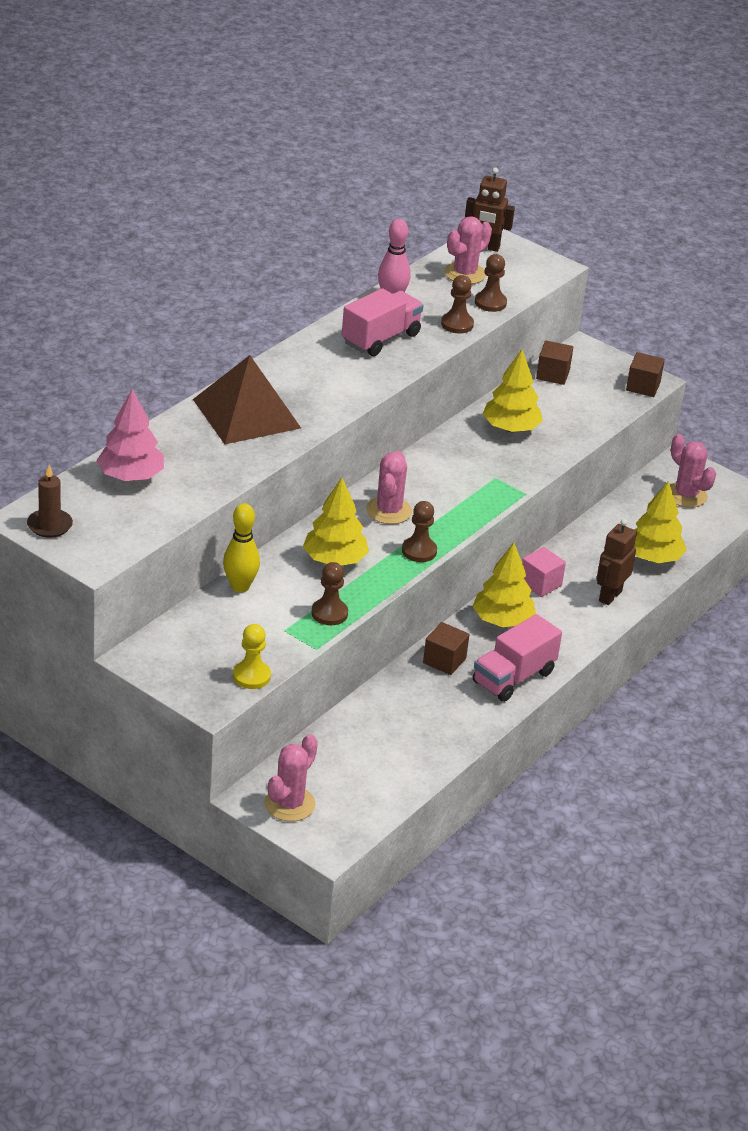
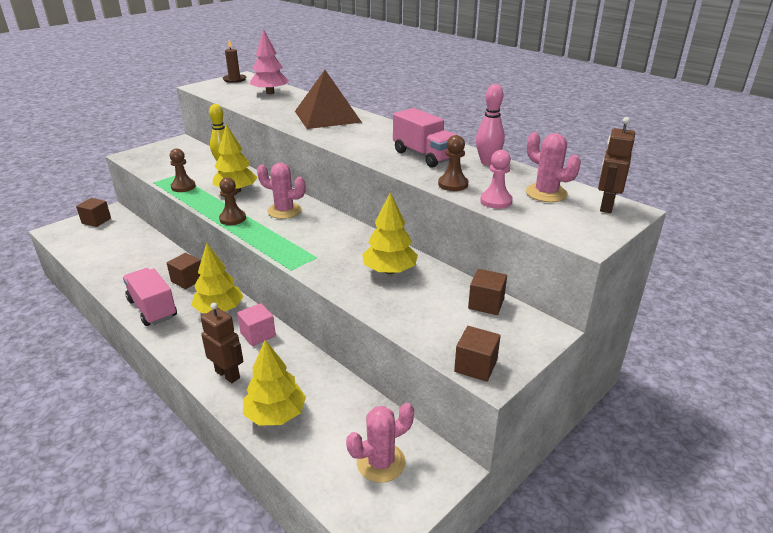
camera: 100 degrees right, 5 degrees down
(251, 676) = (142, 165): yellow pawn -> none
(289, 804) = (96, 221): pink cactus -> brown cube
(490, 303) = (496, 201): brown pawn -> pink pawn

